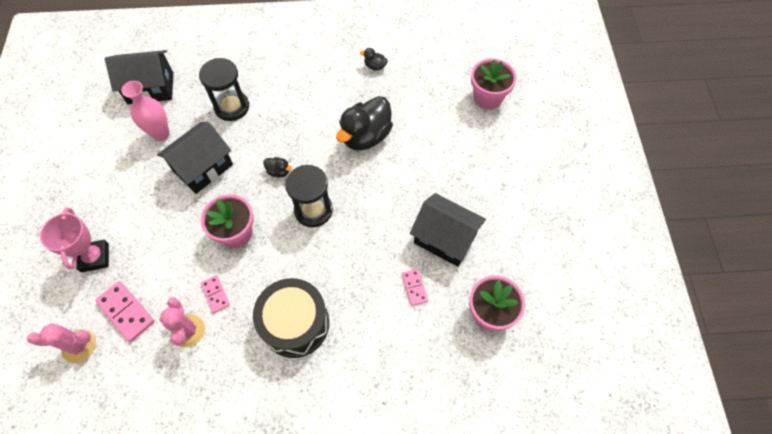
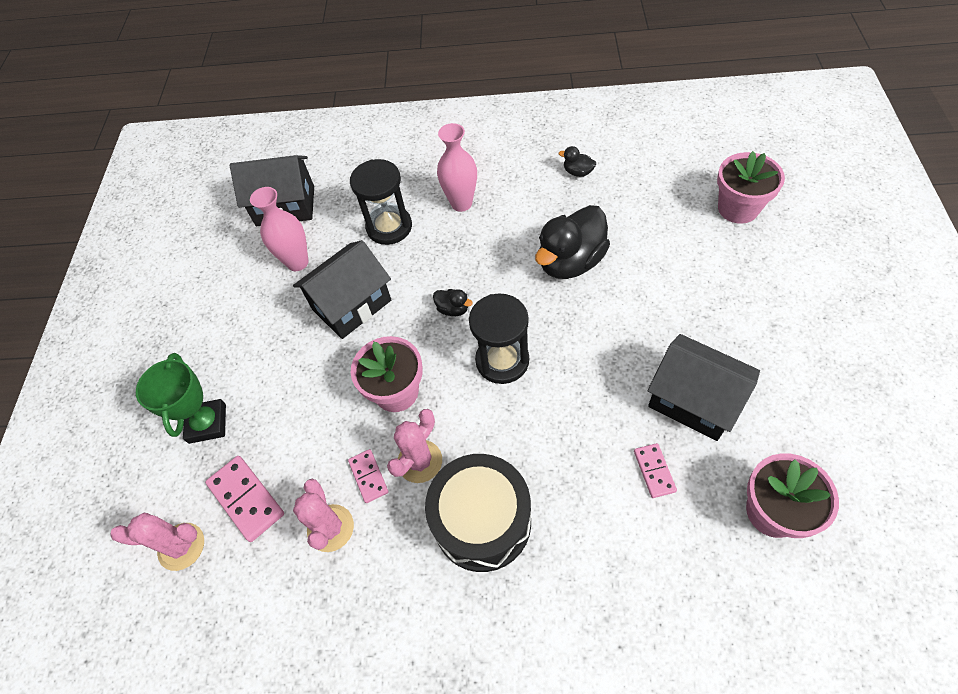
camera: 10 degrees right, 5 degrees down
(95, 257) = (207, 423): pink trophy -> green trophy
(252, 283) = (420, 461): none -> pink cactus
(287, 89) = (461, 203): none -> pink vase

